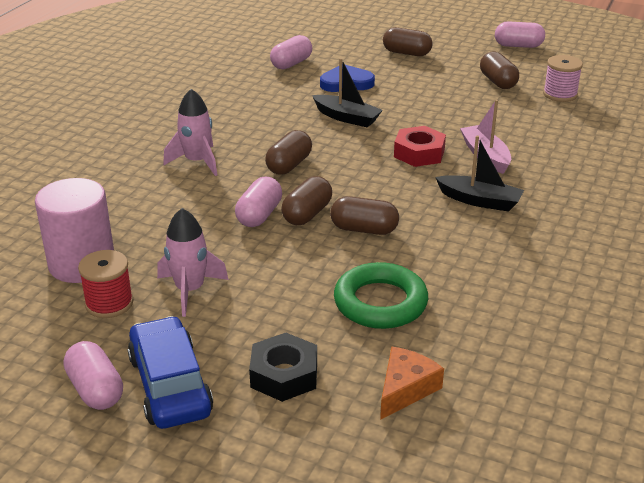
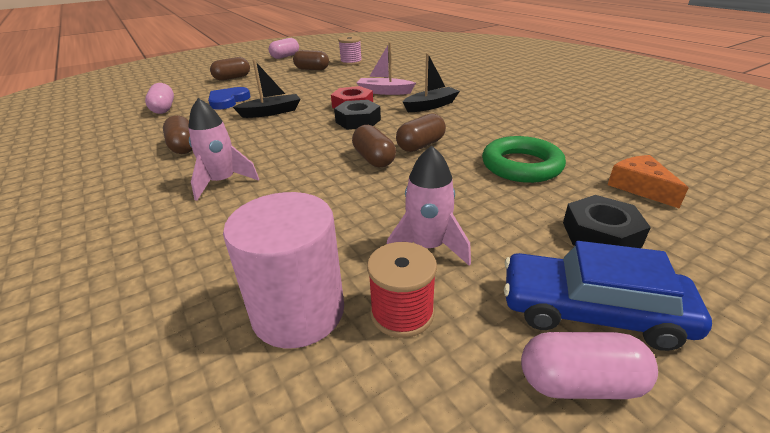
camera: 55 degrees left, 0 degrees up
(259, 215) = (348, 178): pink capsule -> none
(289, 165) = (296, 147): brown capsule -> brown capsule (183, 147)
(382, 172) = (358, 121): none -> black nut

